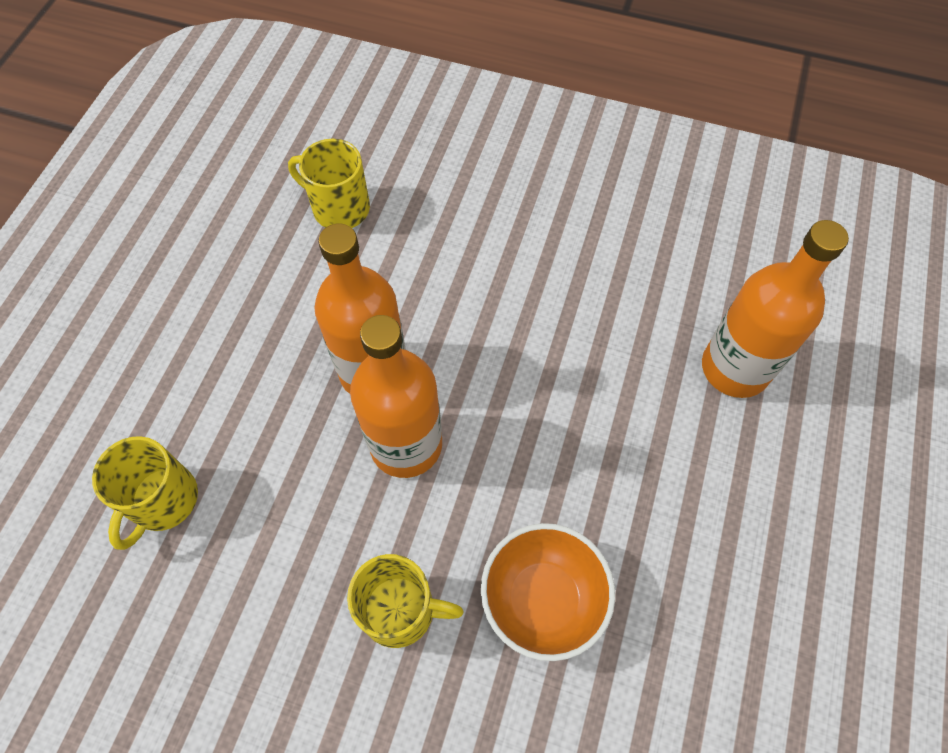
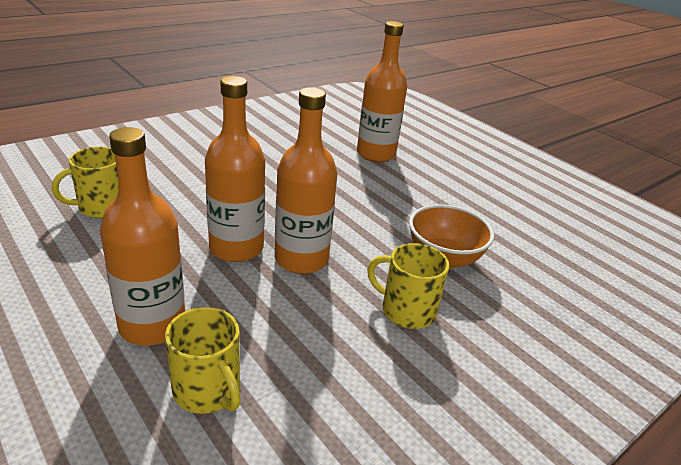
camera: 60 degrees left, 30 degrees down
(209, 395) = (152, 325): none -> orange bottle
(400, 610) = (406, 310): yellow mug -> yellow mug turned 105 degrees counterclockwise

